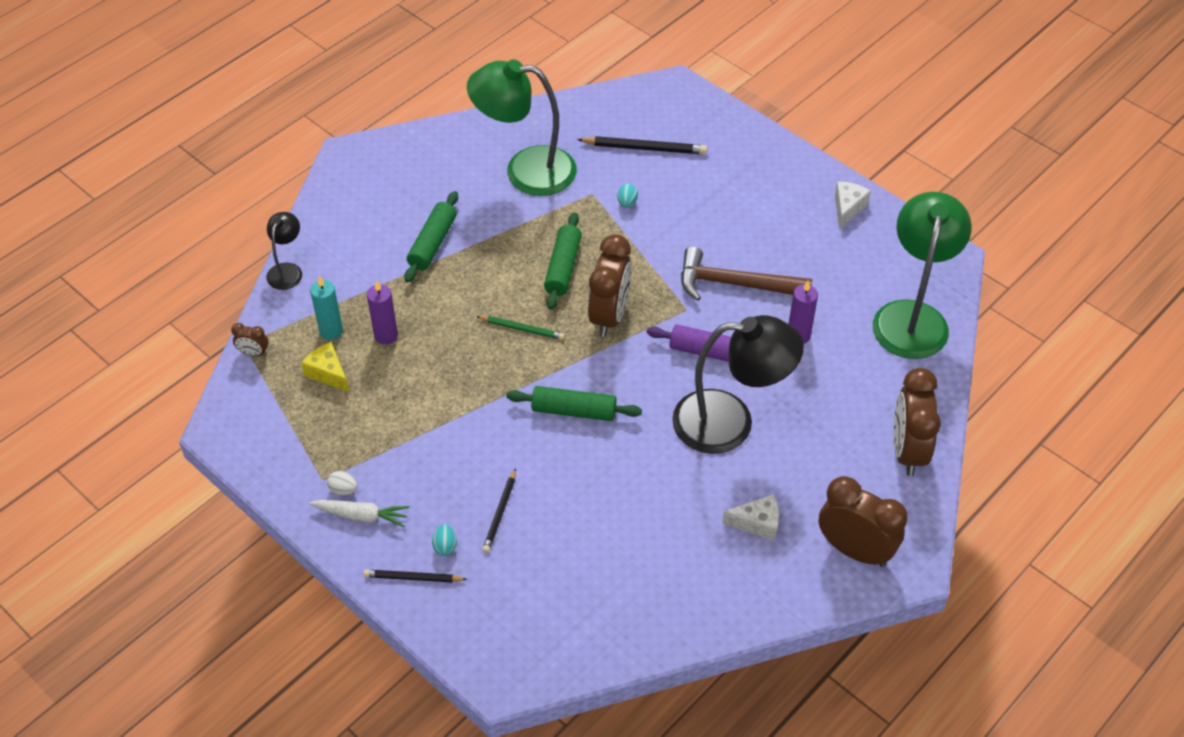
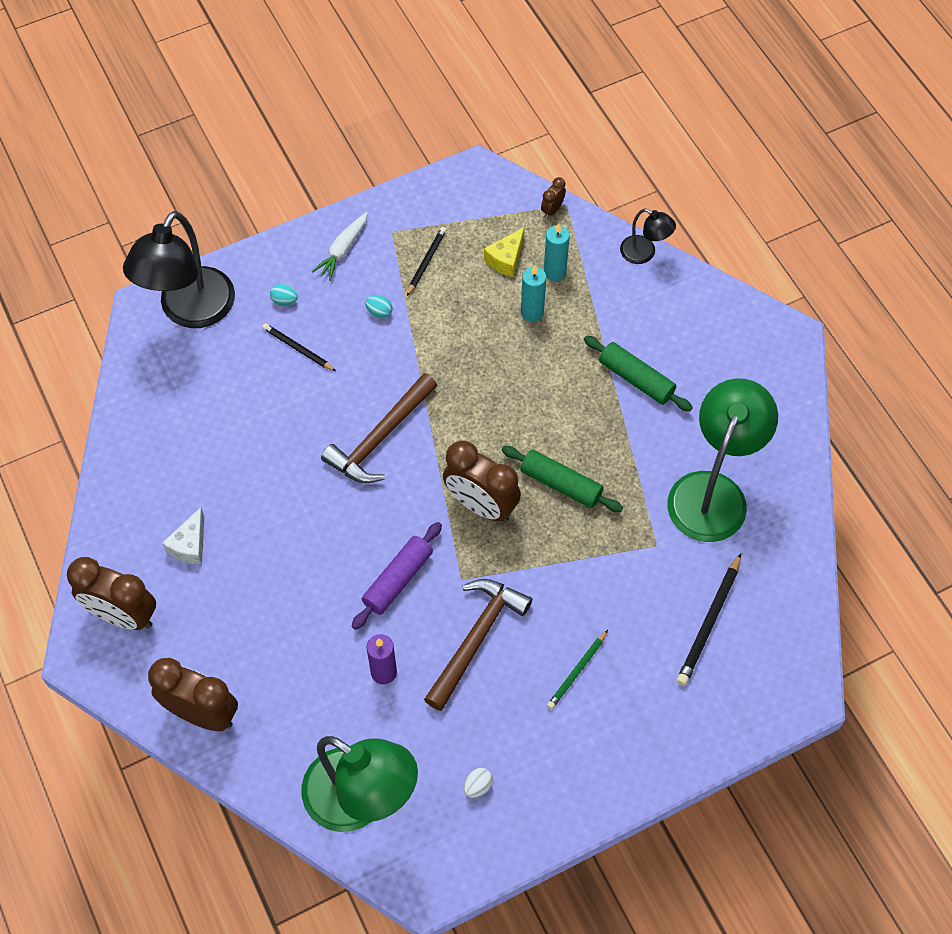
camera: 110 degrees right, 10 degrees up
(328, 373) = (506, 259): yellow cheese -> yellow cheese turned 150 degrees clockwise
(343, 490) = (374, 243): white egg -> white egg (478, 786)
(386, 335) = (532, 312): purple candle -> turquoise candle
(413, 578) = (266, 271): black pencil -> black pencil (426, 262)
(522, 329) = (495, 424): green pencil -> green pencil (577, 671)
(574, 411) = (380, 438): green rolling pin -> brown hammer
(627, 203) = (630, 575): turquoise egg -> turquoise egg (379, 312)
(730, 422) = (307, 565): black lamp -> black lamp (190, 311)
(847, 208) = (541, 805): white cheese -> none
(854, 550) = (123, 615): brown clock -> brown clock turned 60 degrees clockwise

